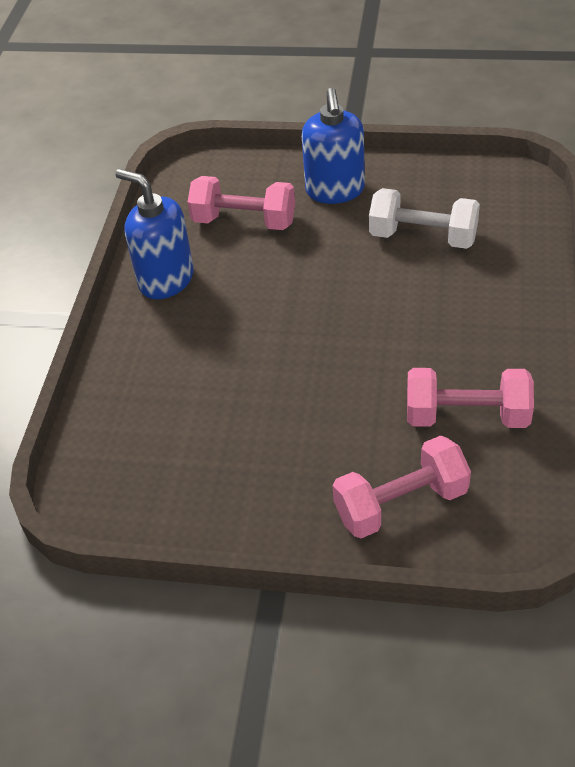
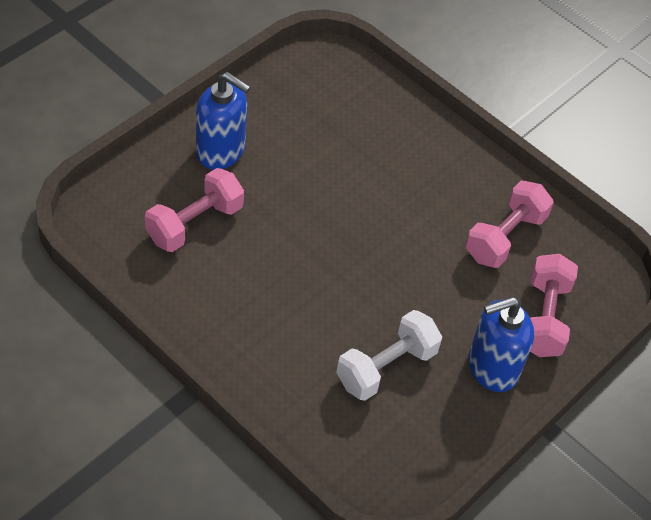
camera: 65 degrees left, 5 degrees up
(166, 280) = (209, 310): blue soap dispenser -> blue soap dispenser (492, 367)
(423, 237) = (324, 141): white dumbbell -> white dumbbell (386, 367)

